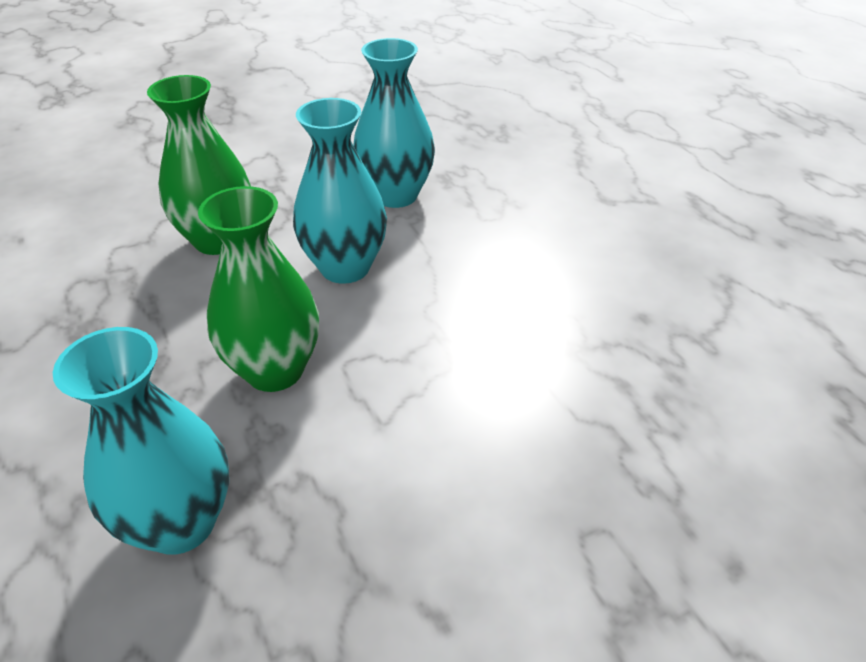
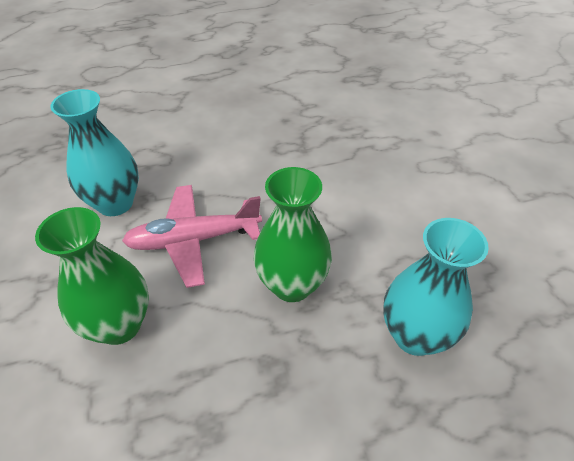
camera: 80 degrees left, 5 degrees up
(345, 267) = (193, 240): turquoise vase -> pink plane

